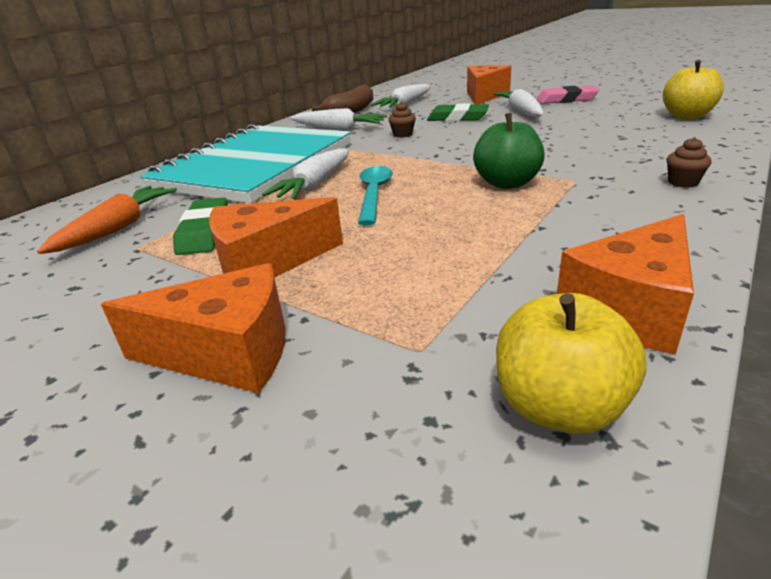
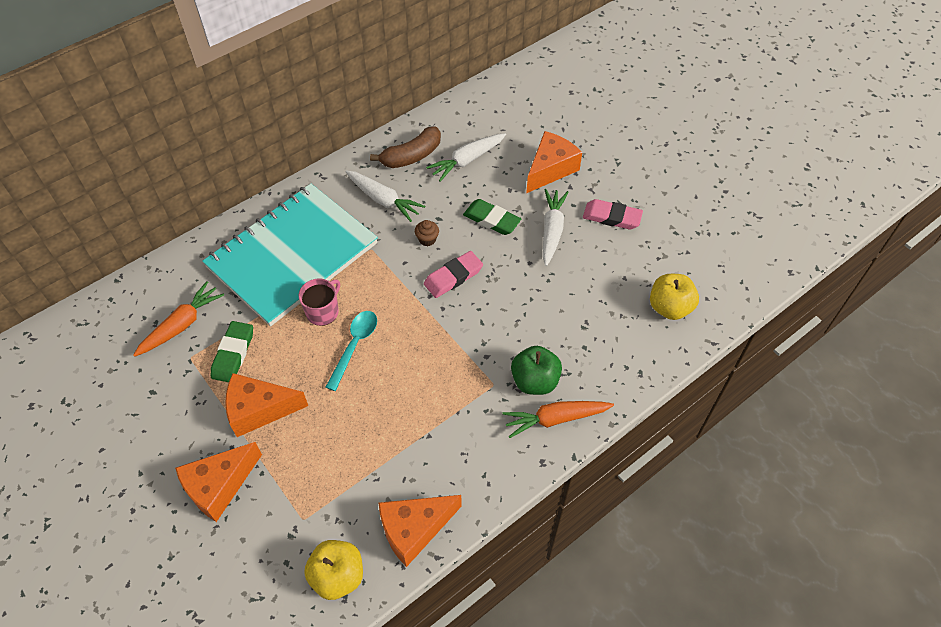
camera: 15 degrees right, 25 degrees up
(227, 353) = (219, 486): orange cheese -> orange cheese turned 120 degrees clockwise
(315, 184) = (323, 311): white carrot -> pink mug
(451, 143) = (453, 277): none -> pink eraser
(507, 183) = (447, 368): green apple -> green apple (535, 381)
(683, 182) = (556, 419): brown cupcake -> orange carrot

